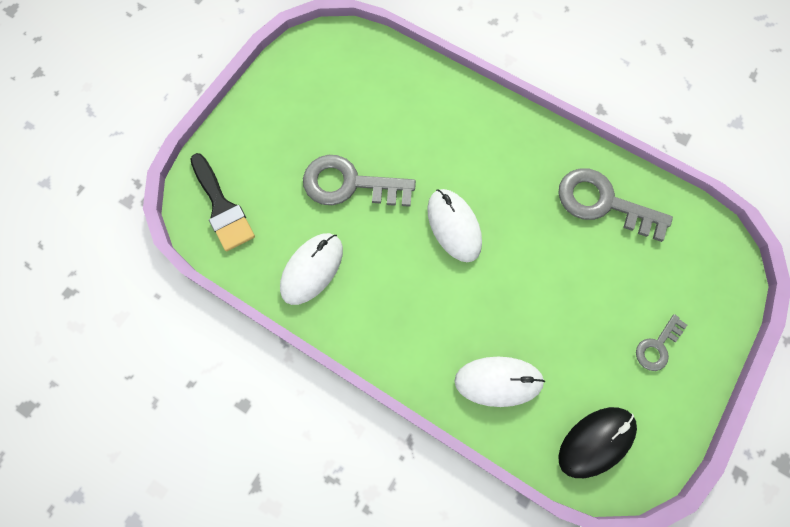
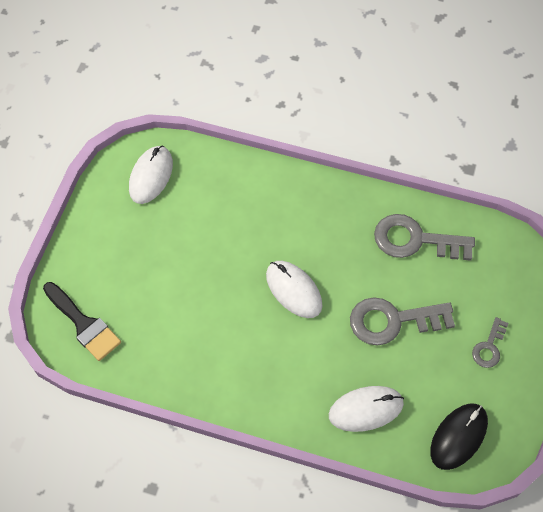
camera: 15 degrees left, 10 degrees down
(312, 269) = (180, 357): white mouse -> white mouse (151, 176)
(349, 184) = (192, 276): grey key -> grey key (392, 321)

